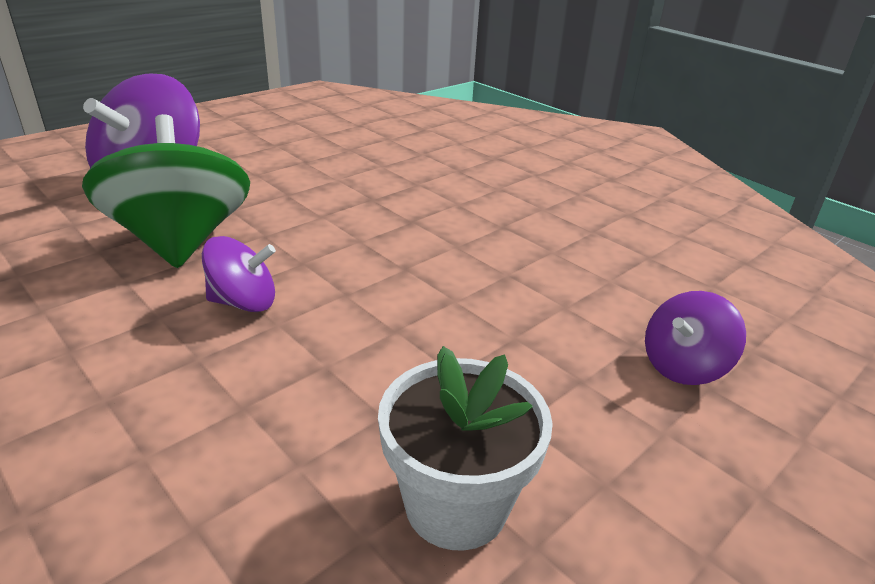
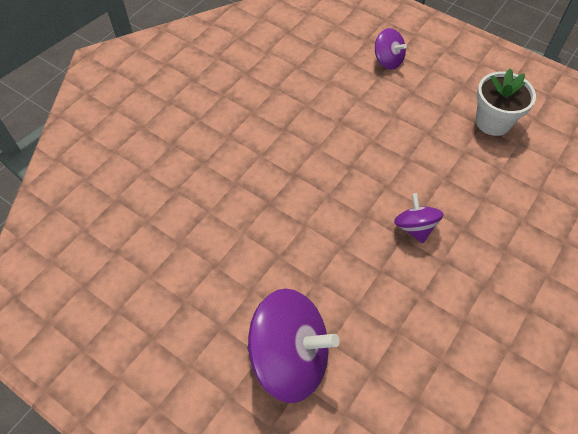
camera: 100 degrees left, 25 degrees up
(181, 242) = (369, 289): green spinning top -> none

